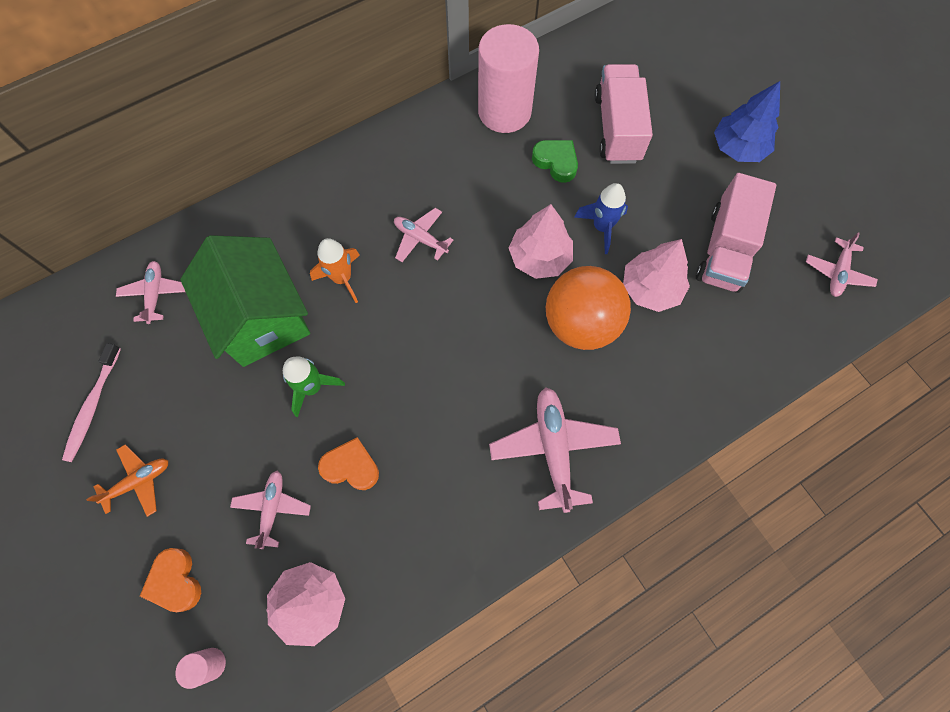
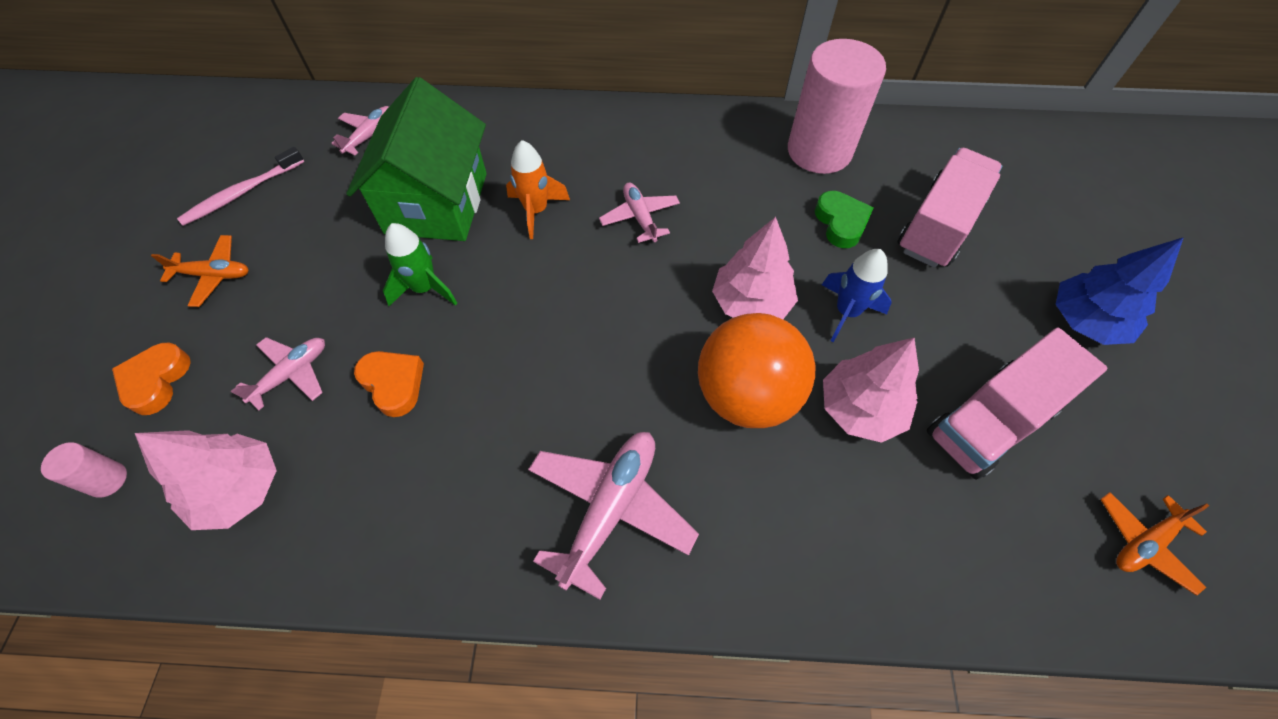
camera: 35 degrees right, 10 degrees down
(837, 272) = (1144, 543): pink plane -> orange plane

